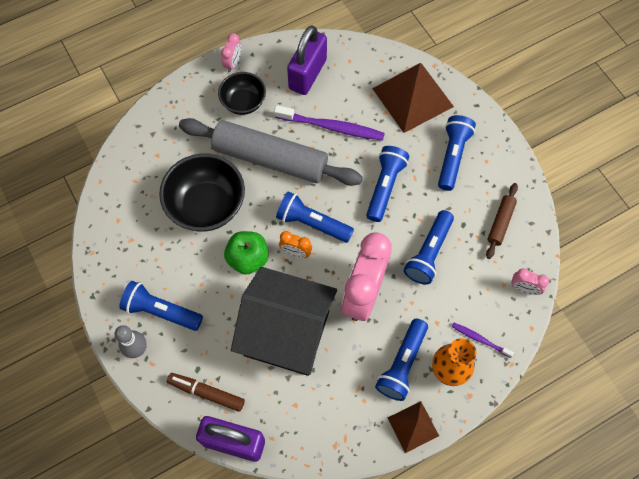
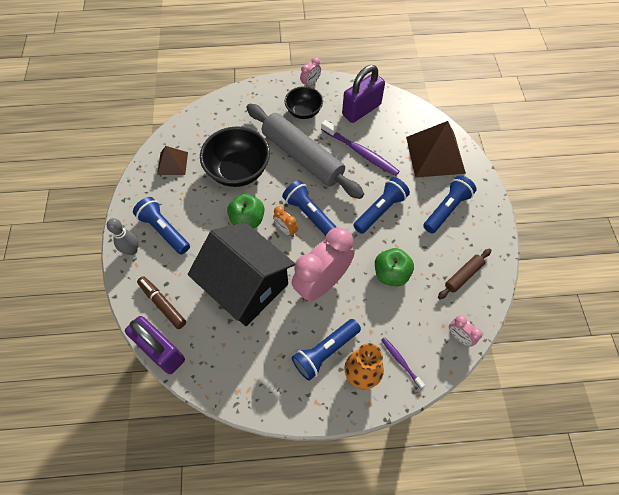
camera: 25 degrees right, 5 degrees down
(413, 426) = (308, 407): brown pyramid -> brown pyramid (172, 163)
(429, 252) = (391, 274): blue flashlight -> green apple

